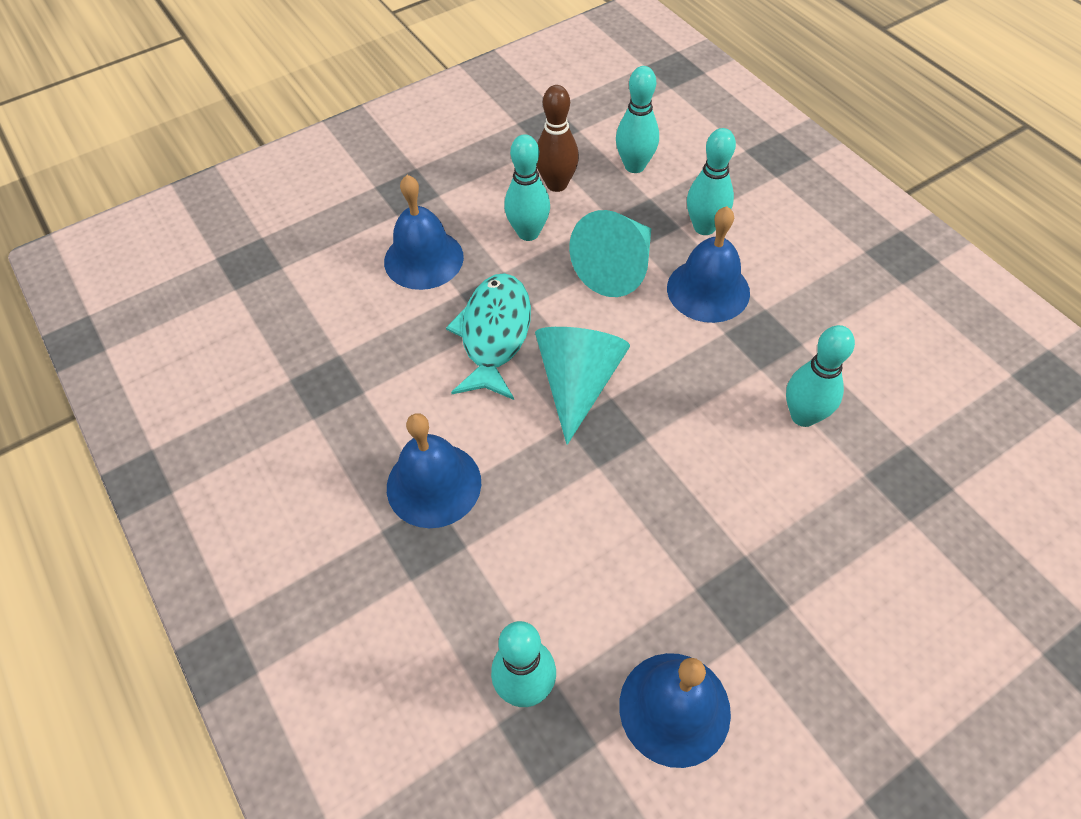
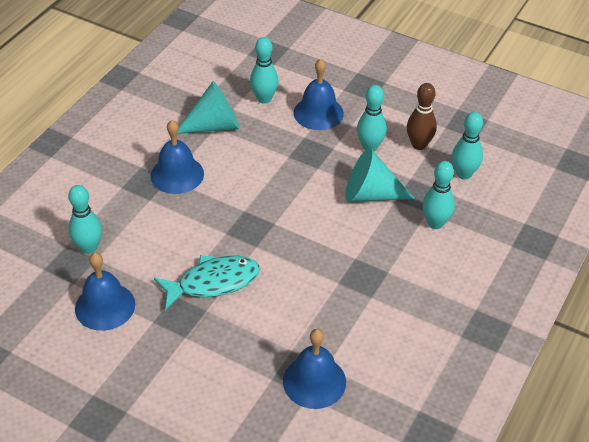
camera: 60 degrees right, 10 degrees down
(494, 334) = (285, 161): turquoise fish -> turquoise fish (213, 282)
(578, 383) = (274, 206): turquoise cone -> turquoise cone (214, 126)
(708, 290) = (383, 240): blue bell -> blue bell (314, 381)
(803, 416) = (315, 311): turquoise bowling pin -> turquoise bowling pin (264, 99)

